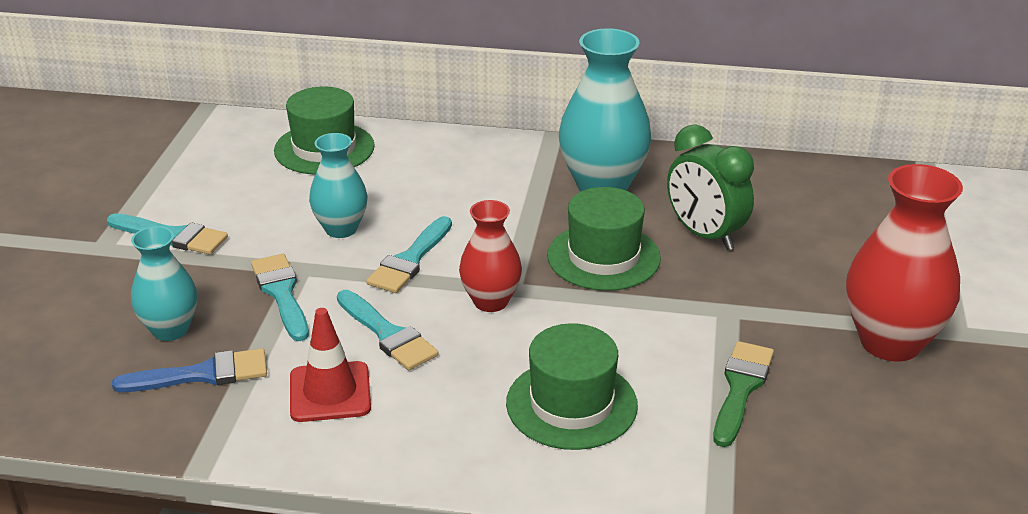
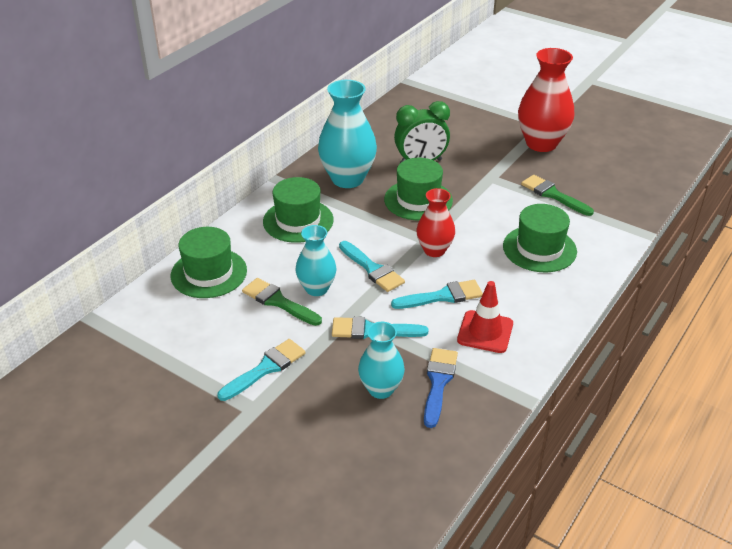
camera: 65 degrees left, 5 degrees up
(298, 209) = (278, 302): none -> green brush
(473, 176) = (298, 221): none -> green hat

